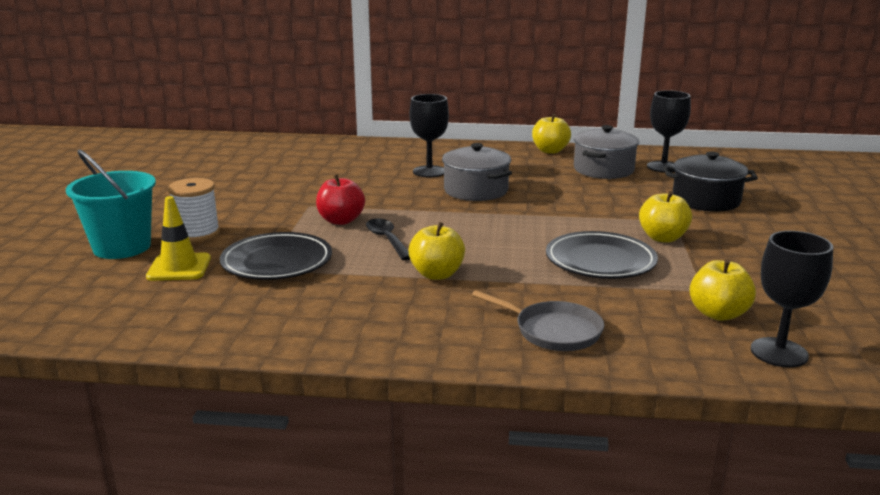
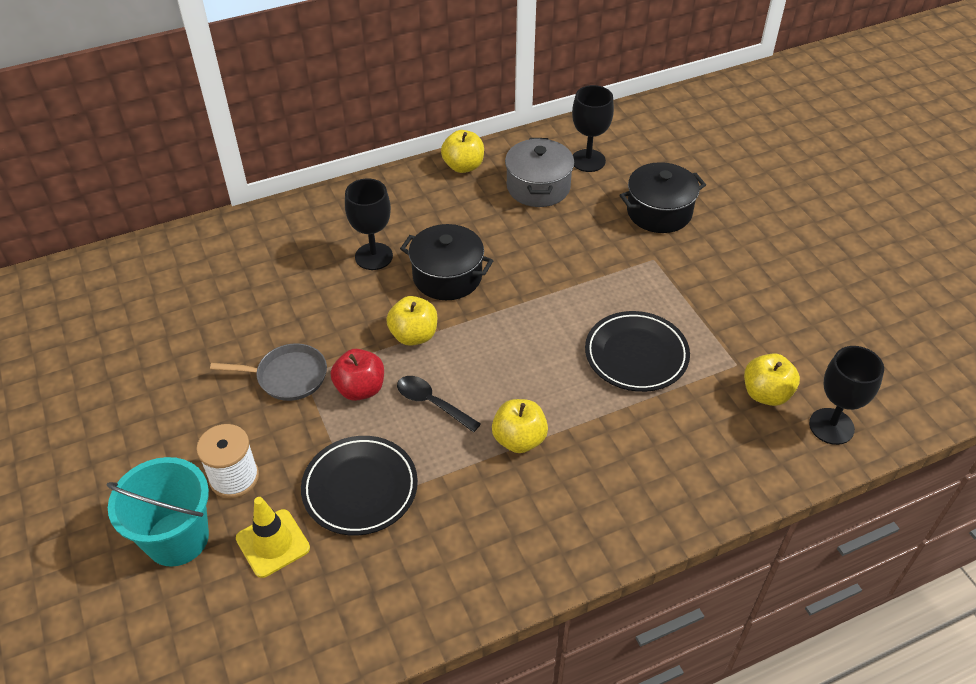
camera: 30 degrees left, 25 degrees up
(476, 190) = (447, 276): grey pot -> black pot
(553, 331) = (666, 477): grey pan -> grey pan (288, 376)
(662, 238) = (662, 294): yellow apple -> yellow apple (414, 335)

